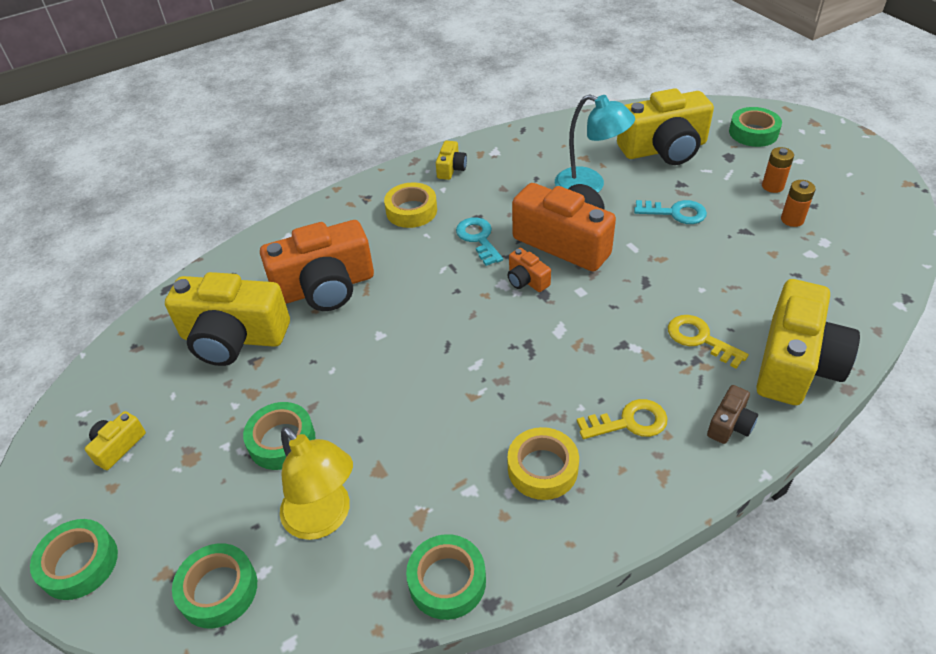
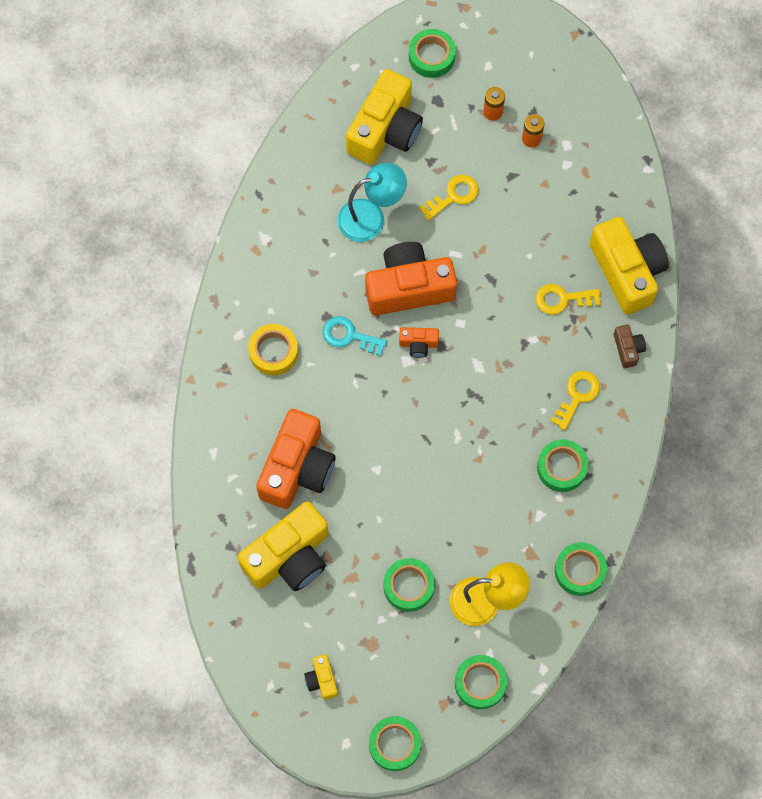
camera: 50 degrees left, 25 degrees up
(451, 168) = (253, 285): yellow camera -> none
(542, 468) = (561, 467): yellow tape -> green tape
(675, 213) = (453, 196): turquoise key -> yellow key

